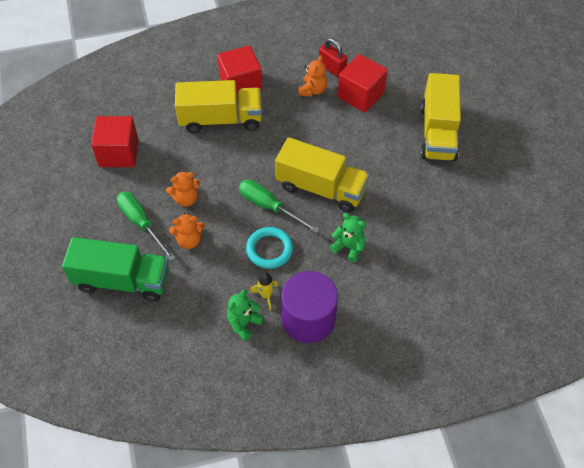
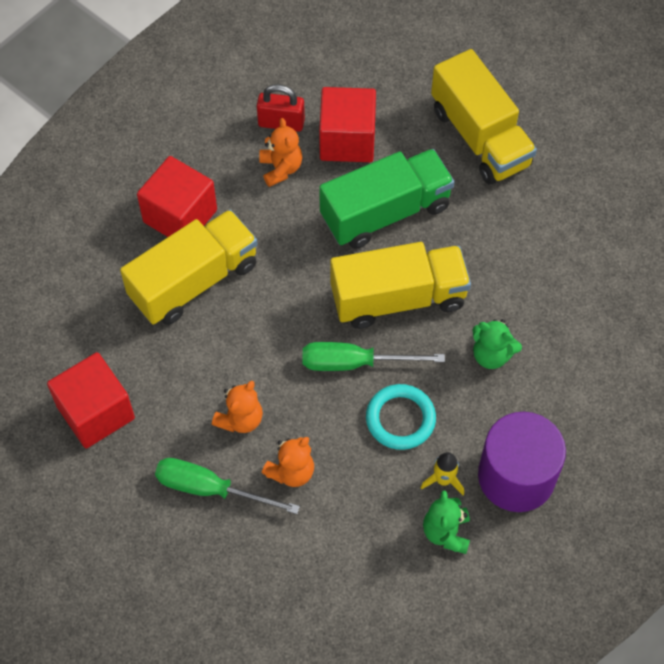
camera: 35 degrees left, 5 degrees up
(122, 280) = (251, 580): green truck -> green truck (385, 212)
(349, 247) = (491, 355): green teddy bear -> green teddy bear turned 150 degrees counterclockwise

